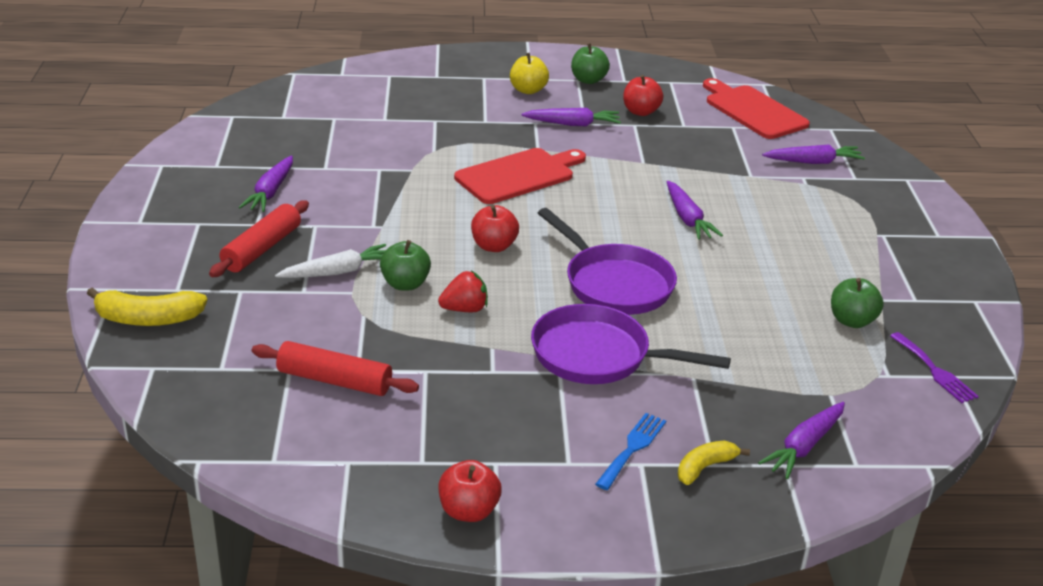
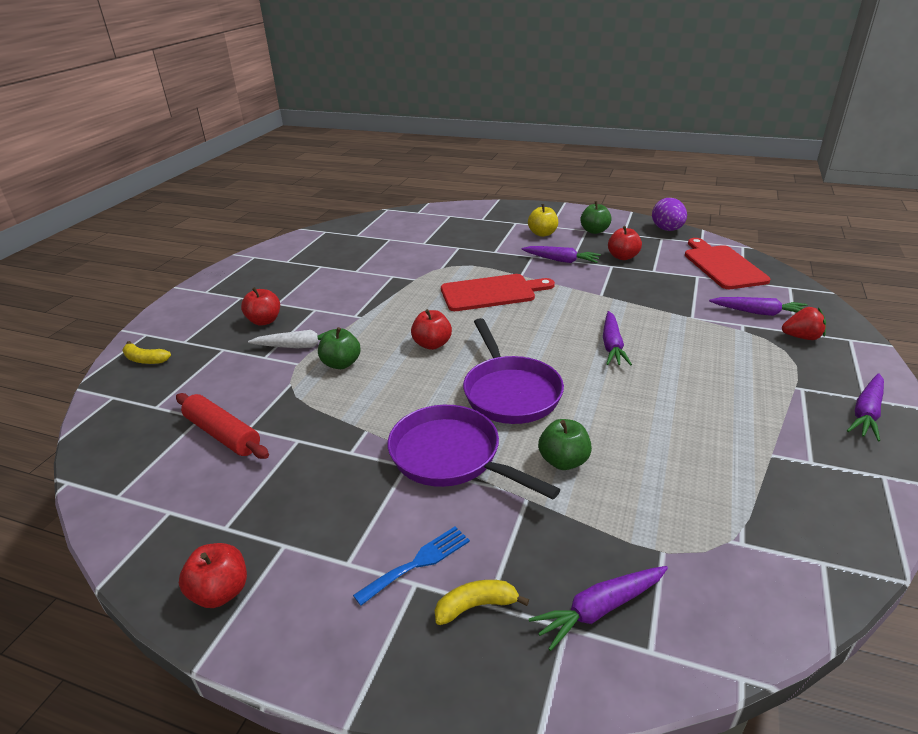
camera: 25 degrees right, 0 degrees up
(148, 319) = (145, 360): yellow banana -> yellow banana, size x0.64
(262, 249) = (264, 321): red rolling pin -> red apple
(270, 192) = (305, 282): purple carrot -> purple carrot (866, 413)
(464, 309) = (370, 392): red strawberry -> red strawberry (801, 337)
(671, 70) = (667, 230): none -> purple egg
(852, 321) = (727, 471): green apple -> green apple (563, 461)
(935, 371) = (802, 550): purple fork -> none

